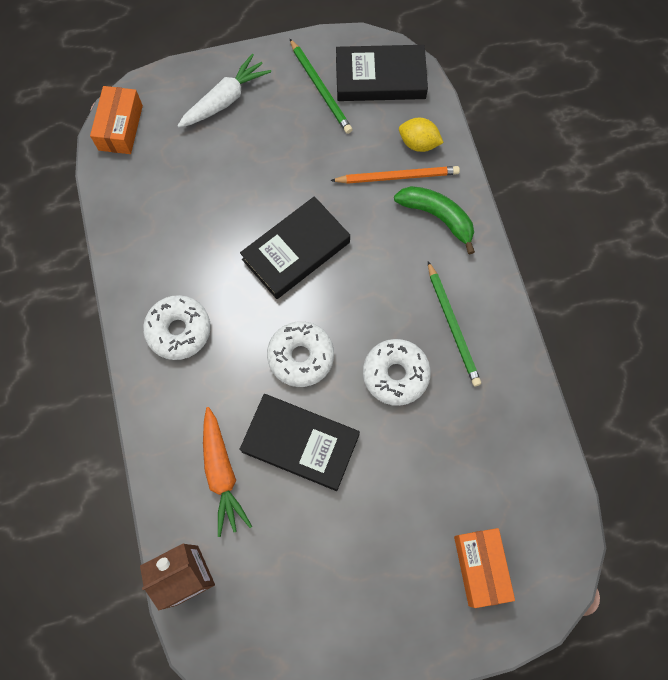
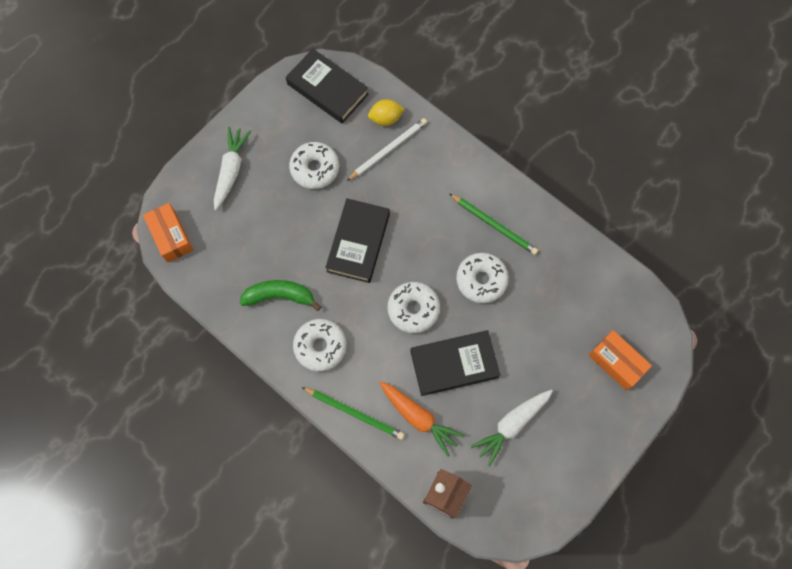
camera: 35 degrees left, 0 degrees up
(308, 149) = (315, 169): none -> white donut
(313, 552) = (511, 425): none -> white carrot
(320, 88) = (292, 121): green pencil -> green pencil (354, 413)
(380, 78) = (327, 89): black book -> black book turned 75 degrees clockwise
(397, 176) = (388, 150): orange pencil -> white pencil
(437, 217) = (434, 160): green banana -> green banana (280, 296)

